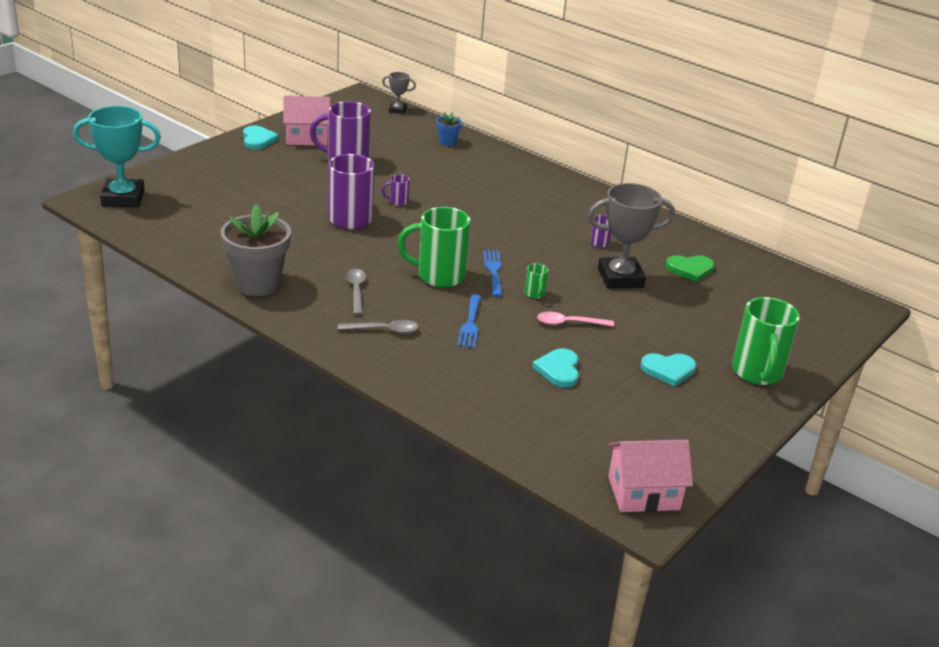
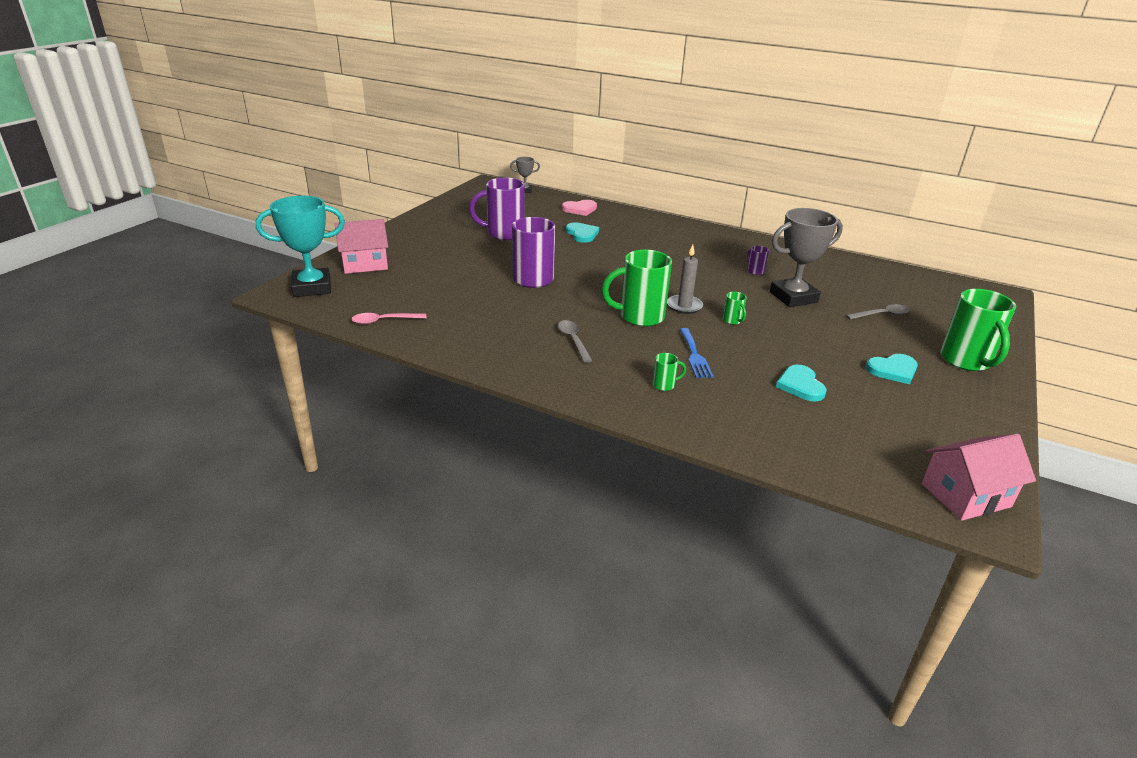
camera: 10 degrees left, 0 degrees up
(257, 284) = (477, 347): grey flower pot -> none
(258, 139) = (417, 225): turquoise heart -> turquoise heart (582, 234)
(307, 137) = (459, 219): pink house -> pink house (365, 264)
(384, 330) = (620, 373): grey spoon -> grey spoon (882, 315)
(398, 202) = (566, 260): purple mug -> none
(421, 348) = (664, 385): none -> green mug
(447, 142) = (580, 209): blue flower pot -> pink heart
(493, 271) = (684, 306): blue fork -> grey candle
(568, 323) = (779, 342): pink spoon -> pink spoon (383, 321)
(690, 269) = (843, 282): green heart -> none

